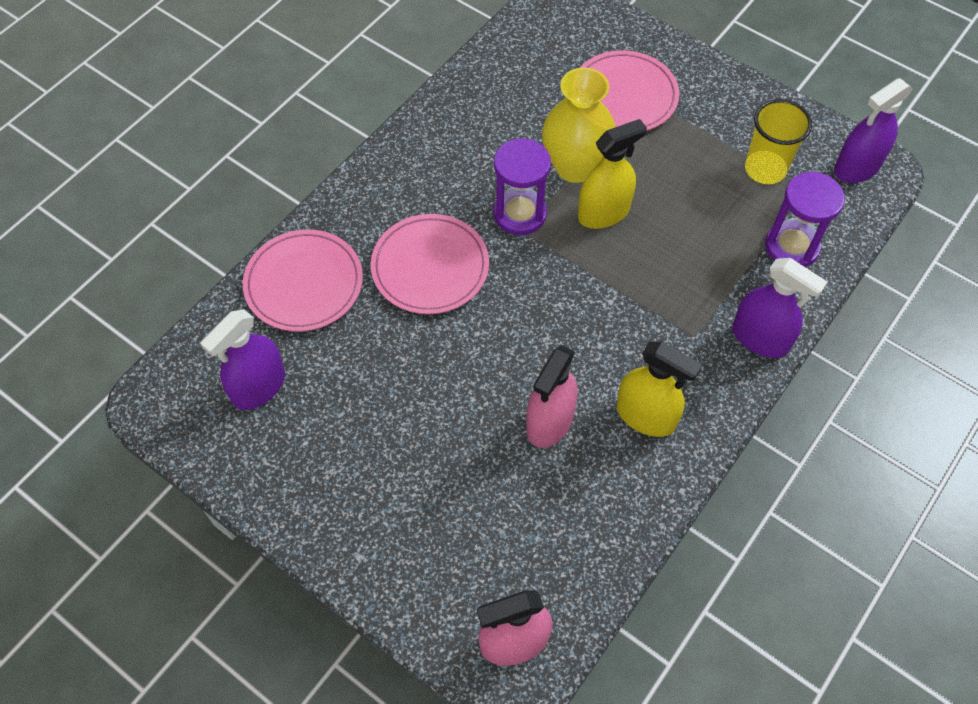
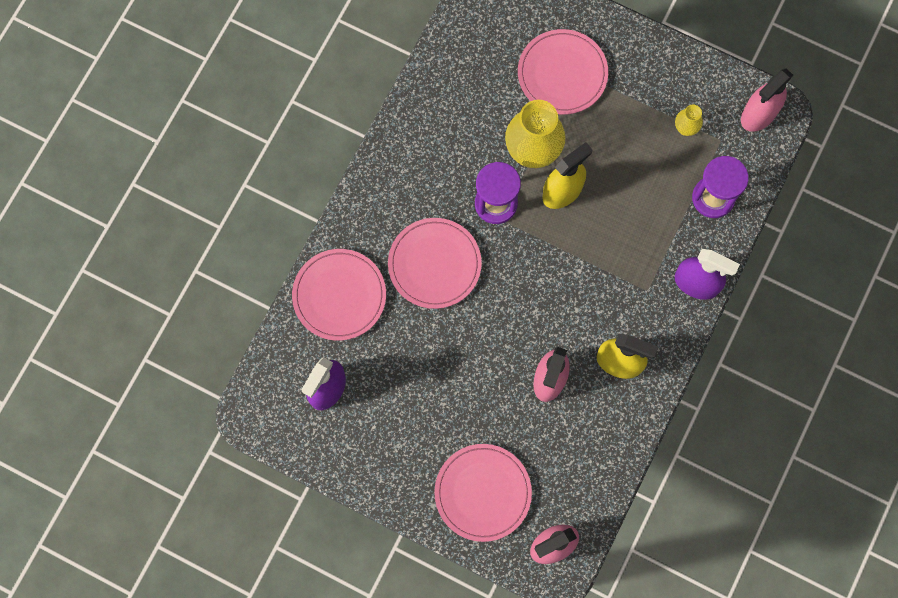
camera: 10 degrees left, 15 degrees up
(431, 551) = (482, 493): none -> pink plate
(765, 169) = (685, 128): yellow cup -> yellow vase
(857, 167) = (759, 114): purple spray bottle -> pink spray bottle

